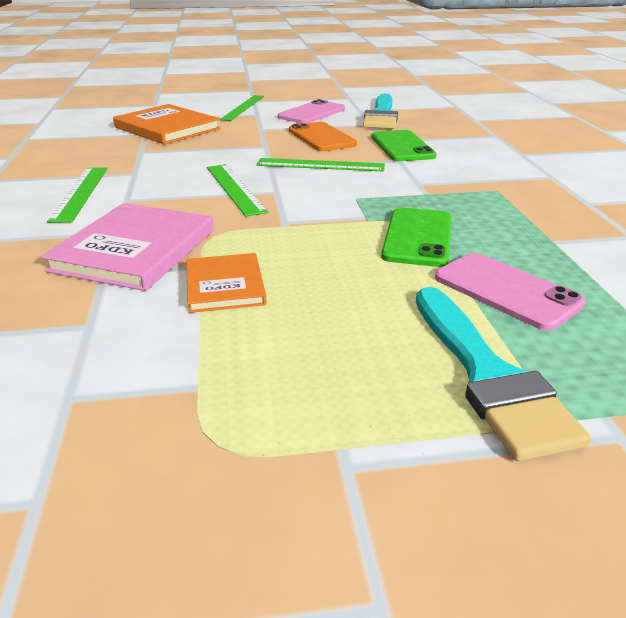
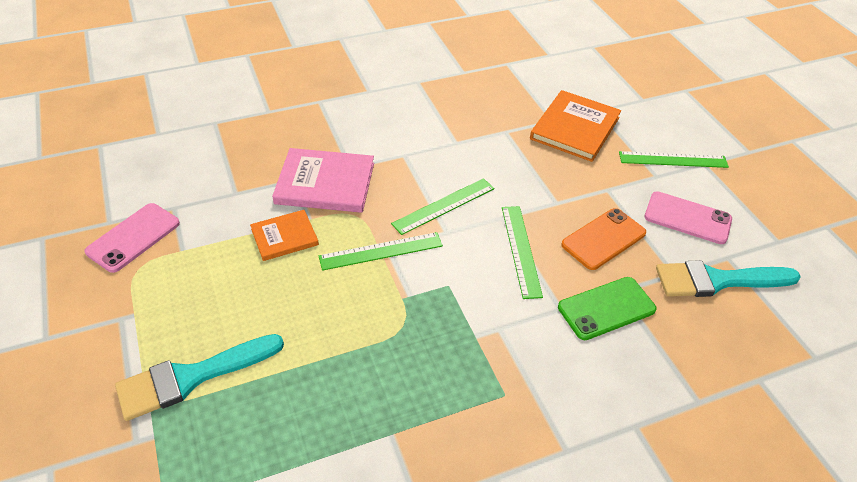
camera: 75 degrees right, 15 degrees up
(80, 193) = (408, 129): green ruler -> green ruler (381, 251)
(418, 237) = (377, 334): green phone -> none
(506, 290) = (296, 392): pink phone -> pink phone (133, 237)

